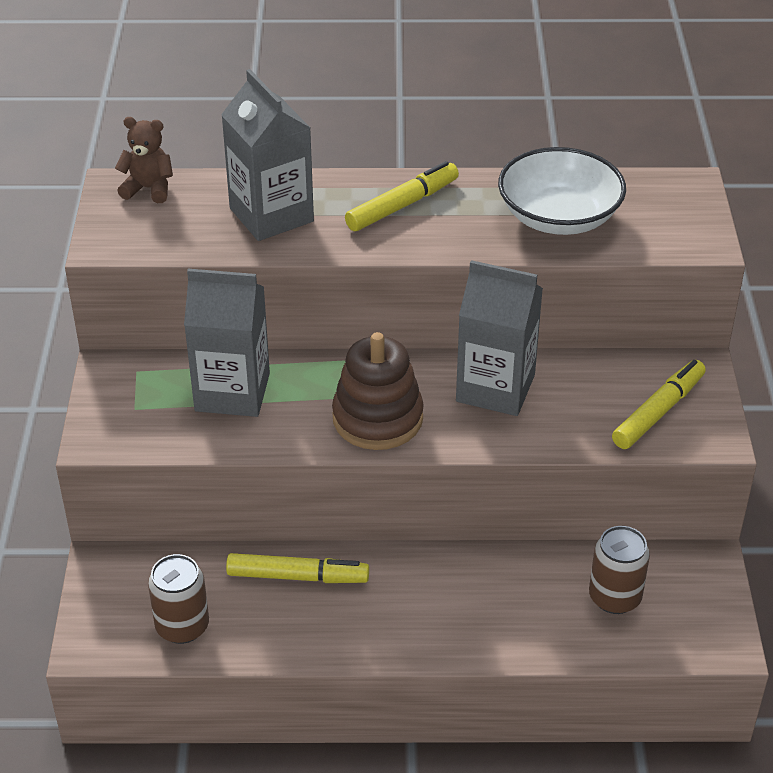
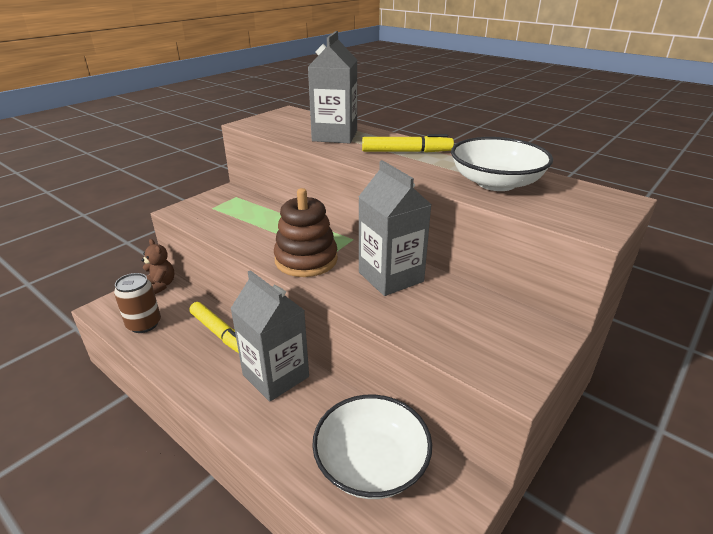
camera: 40 degrees right, 10 degrees down
(148, 189) = (299, 115): brown teddy bear -> brown teddy bear (160, 285)
(232, 392) = (259, 219): grey carton -> grey carton (276, 376)
(615, 597) = (371, 463): brown can -> white bowl
(658, 411) = (486, 341): yellow marker -> none

